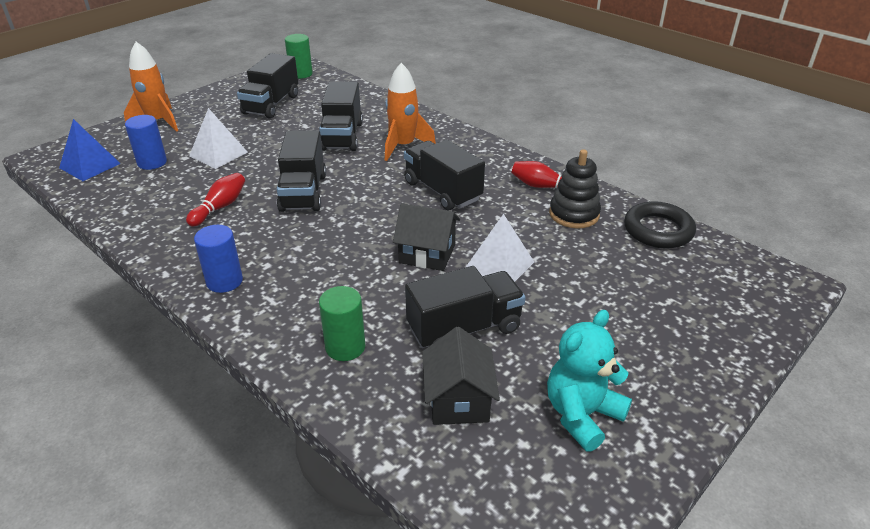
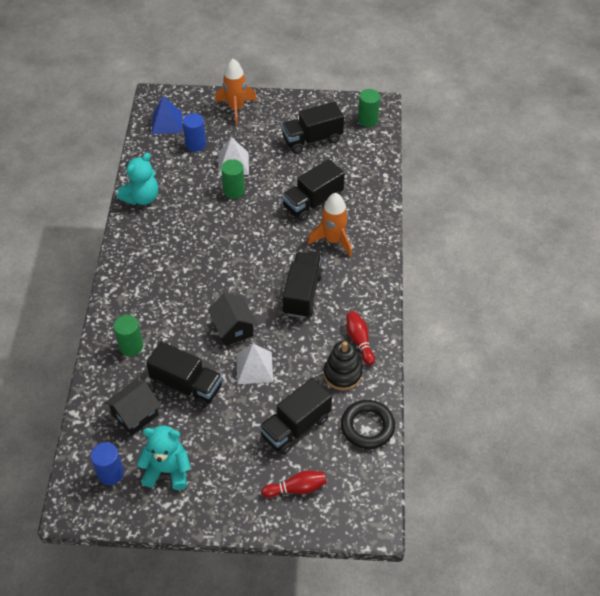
camera: 50 degrees right, 15 degrees up
(149, 229) = (142, 197): none -> turquoise teddy bear
(220, 207) = (186, 209): red bowling pin -> red bowling pin (296, 488)
(224, 281) = (132, 262): blue cylinder -> blue cylinder (110, 473)
(251, 169) = (234, 191): none -> green cylinder
(303, 192) = (235, 232): black truck -> black truck (295, 427)

